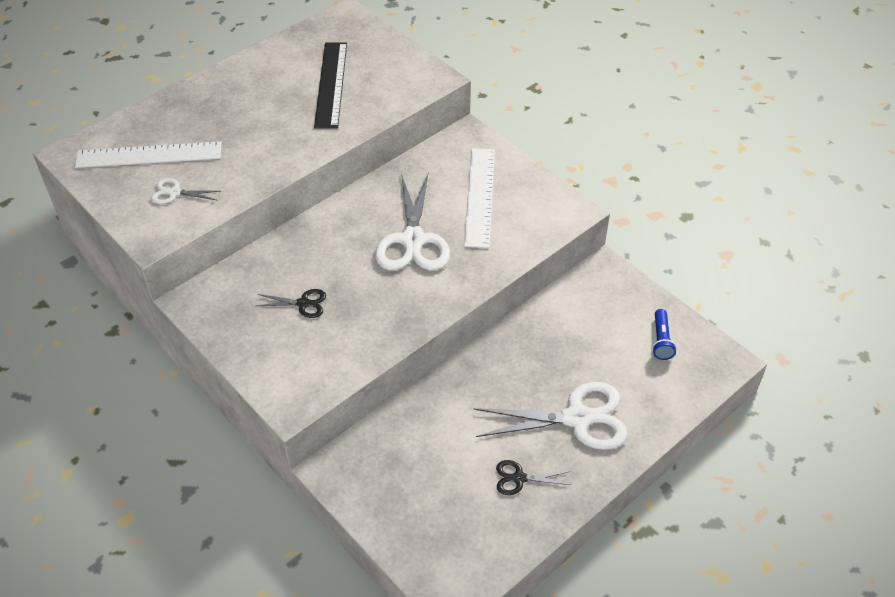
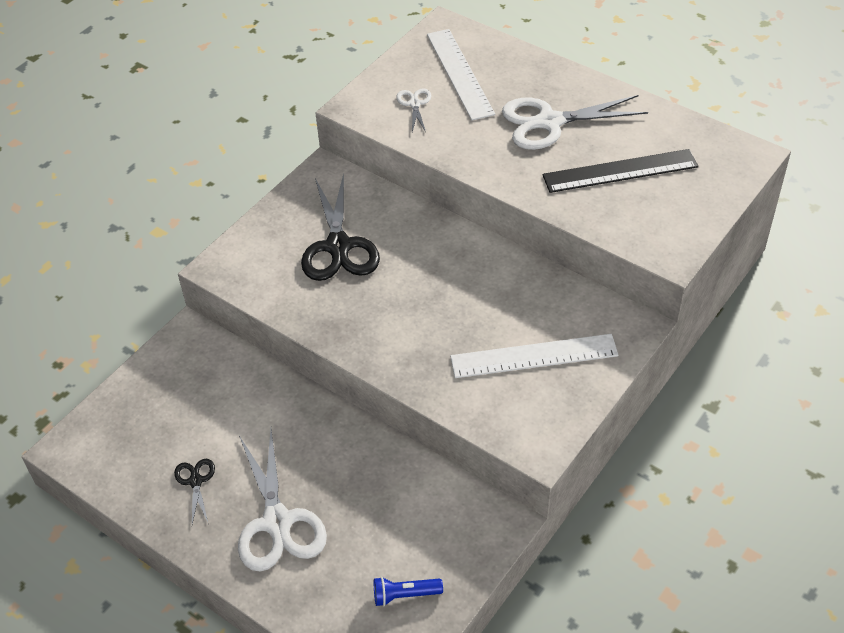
camera: 80 degrees right, 0 degrees up
(303, 303) = (338, 246): black scissors -> black scissors, size x2.10
(413, 240) = (447, 311): white scissors -> white scissors (549, 122)

